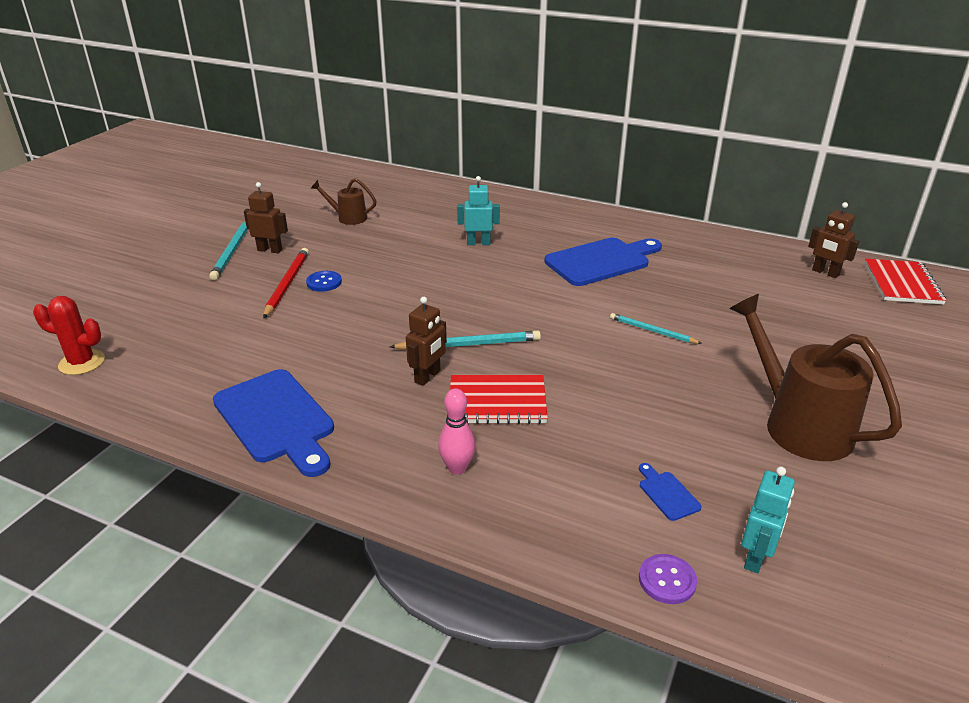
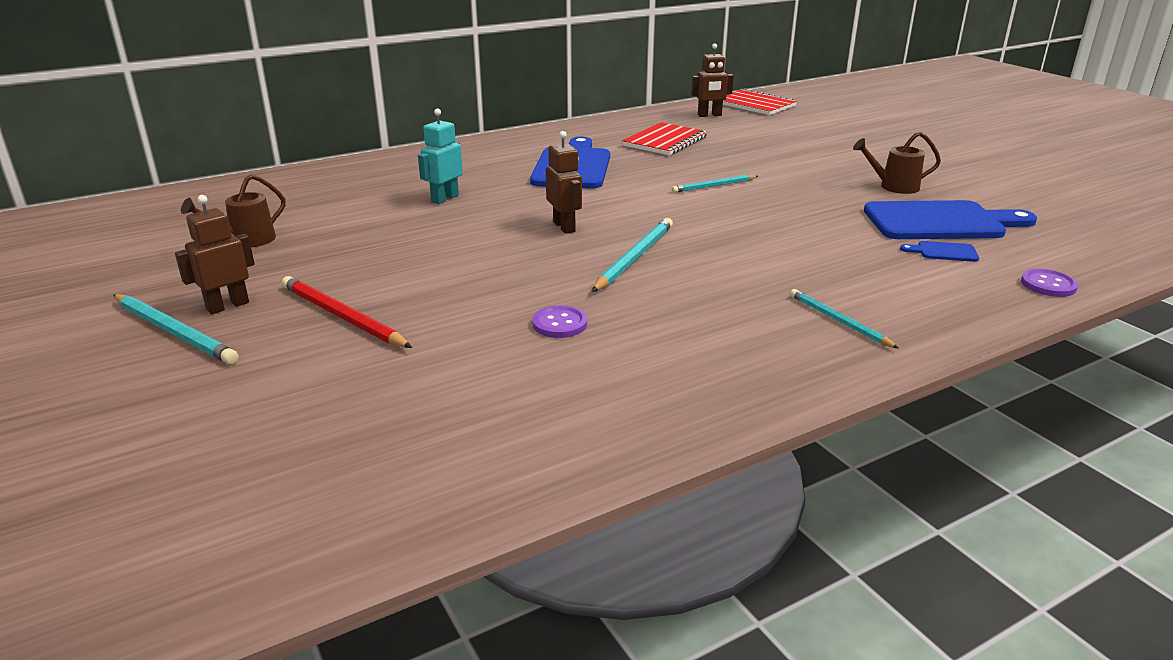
camera: 55 degrees left, 5 degrees down
(82, 362) = (287, 534): red cactus -> none
(276, 420) = (650, 397): blue cutting board -> blue cutting board (941, 222)
(324, 282) = (380, 294): blue button -> none
(342, 353) = (559, 324): none -> purple button
(428, 376) = (667, 292): brown robot -> brown robot (564, 227)
(457, 468) = (839, 321): pink bowling pin -> turquoise pencil
(497, 402) = (750, 274): red notebook -> red notebook (665, 141)
(756, 557) = (1037, 249): turquoise robot -> none
(798, 424) = (893, 187): brown watering can -> brown watering can, size x0.51

